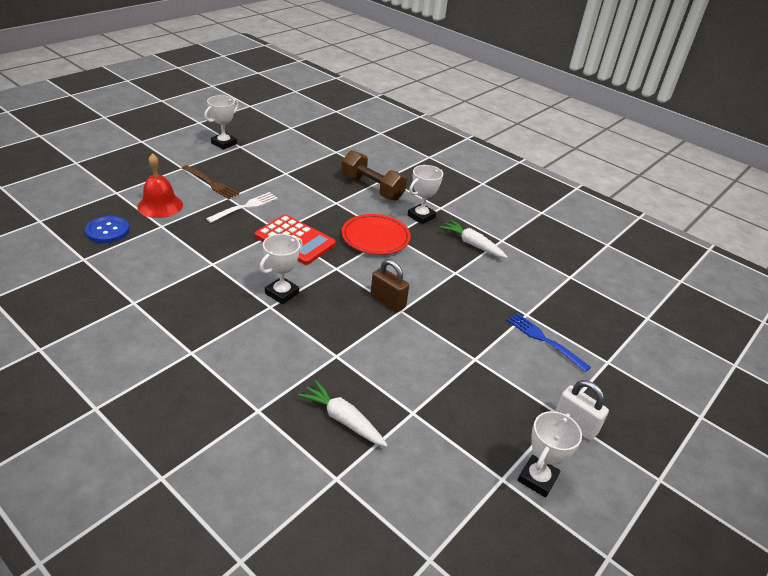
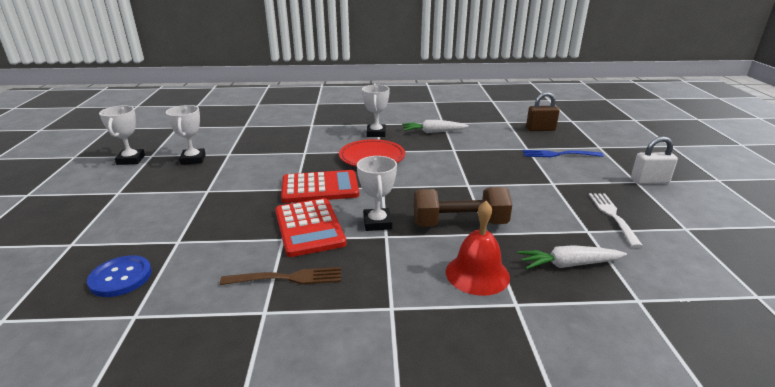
camera: 40 degrees left, 10 degrees down
(160, 205) = (146, 228): red bell -> red bell (477, 274)
(211, 183) = (170, 189): brown fork -> brown fork (287, 278)
(238, 266) = (309, 227): none -> red calculator
(245, 207) = (236, 189): white fork -> white fork (613, 216)
(372, 188) = (313, 134): brown dumbbell -> brown dumbbell (459, 224)
(388, 301) = (451, 185): brown padlock -> brown padlock (540, 129)
(537, 478) = (693, 216): white trophy -> white trophy (193, 159)

